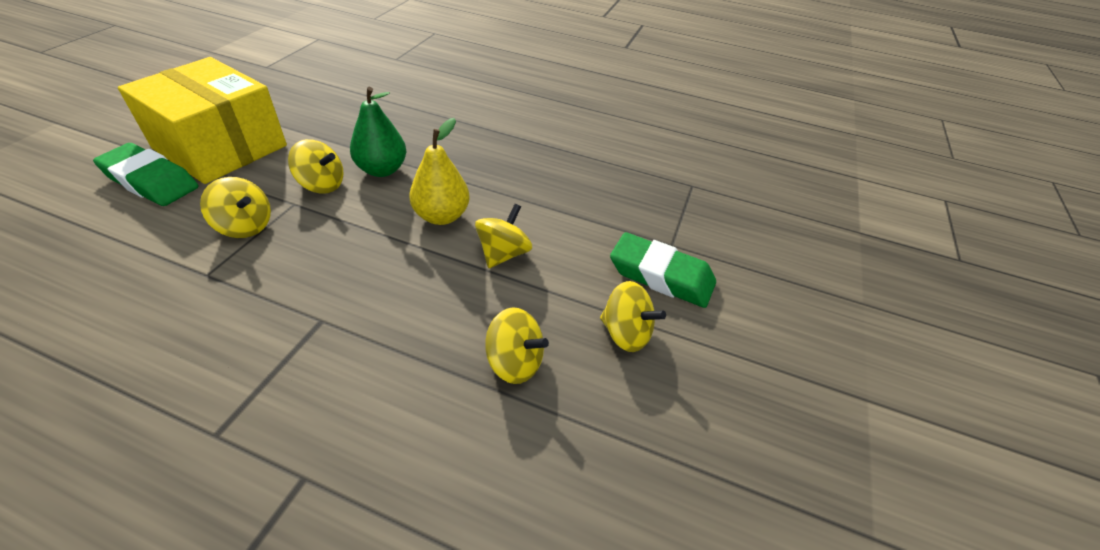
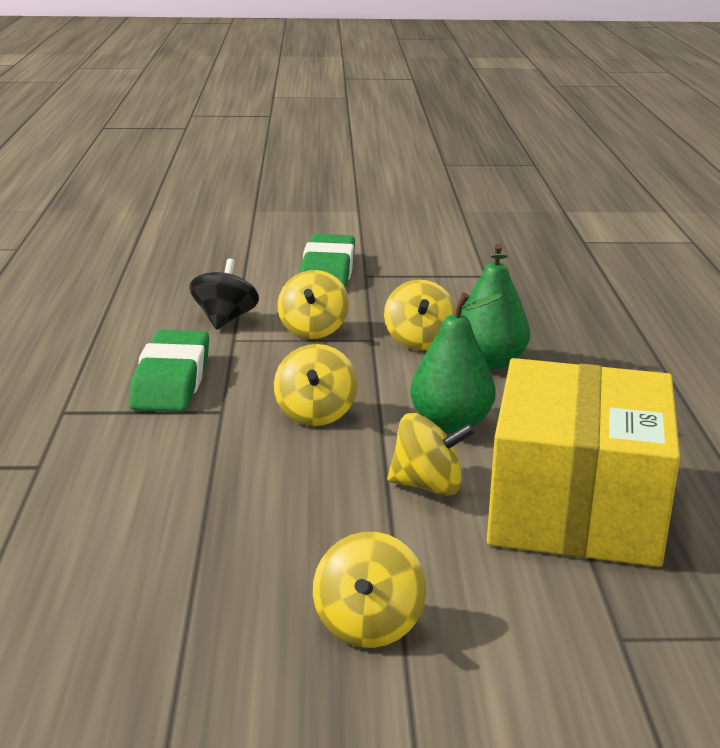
camera: 70 degrees right, 20 degrees down
(161, 268) = (225, 319): none -> black spinning top
(221, 147) = (414, 276): yellow box -> yellow box (576, 508)
(441, 216) = (450, 424): yellow pear -> green pear
(514, 362) = (249, 544): yellow spinning top -> yellow spinning top (315, 414)
(661, 276) = (526, 639): green eraser -> green eraser (171, 381)

